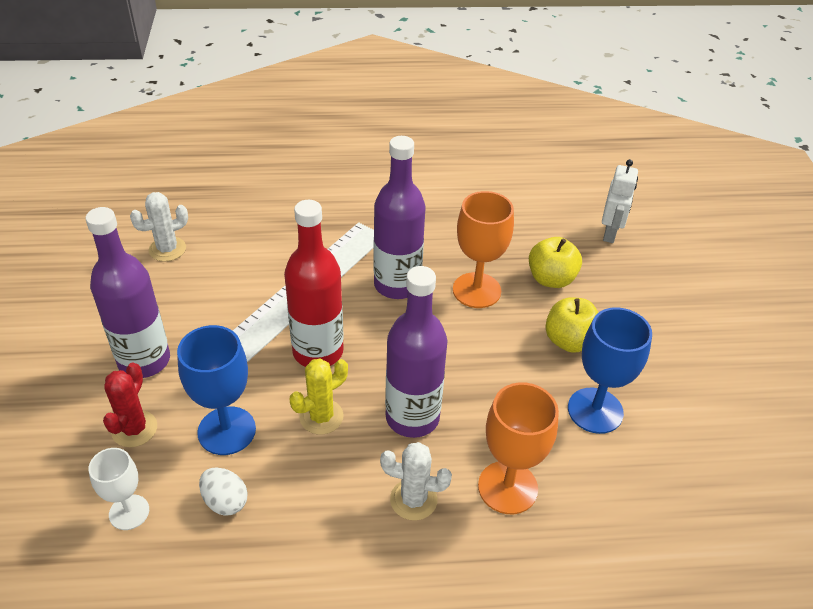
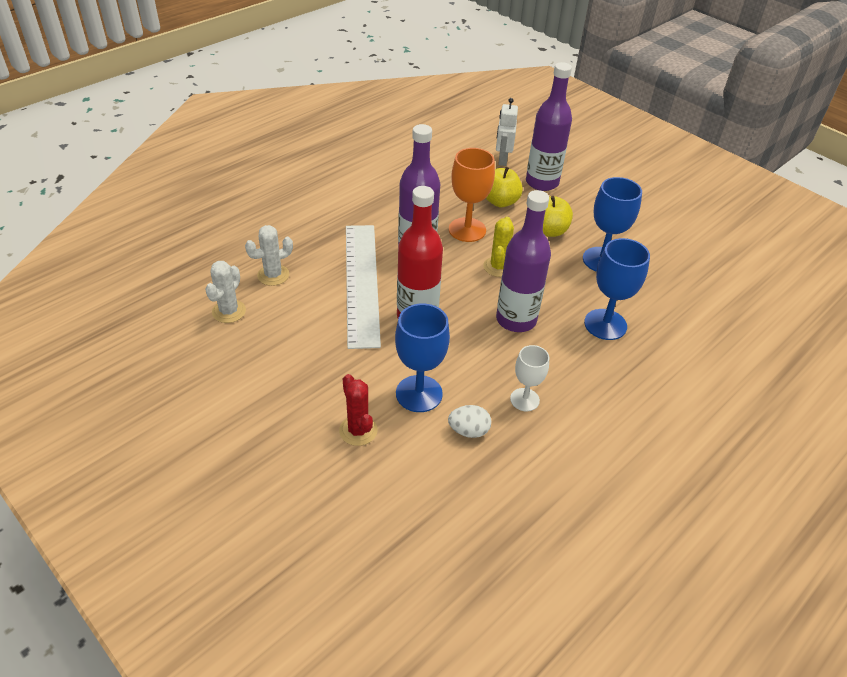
camera: 40 degrees left, 0 degrees up
(129, 512) = (418, 476): white goblet -> white goblet (524, 399)
(144, 361) = (309, 388): purple bottle -> purple bottle (542, 182)
(321, 417) = (465, 351): yellow cactus -> yellow cactus (498, 267)
(413, 499) = (567, 361): white cactus -> white cactus (273, 275)
(507, 487) = (605, 324): orange goblet -> blue goblet
(610, 233) = (502, 159): white robot -> white robot turned 150 degrees counterclockwise

